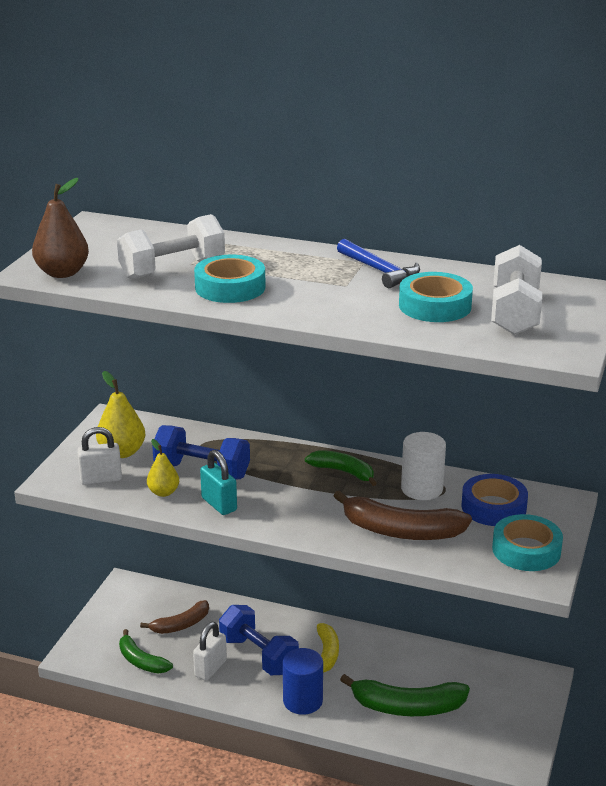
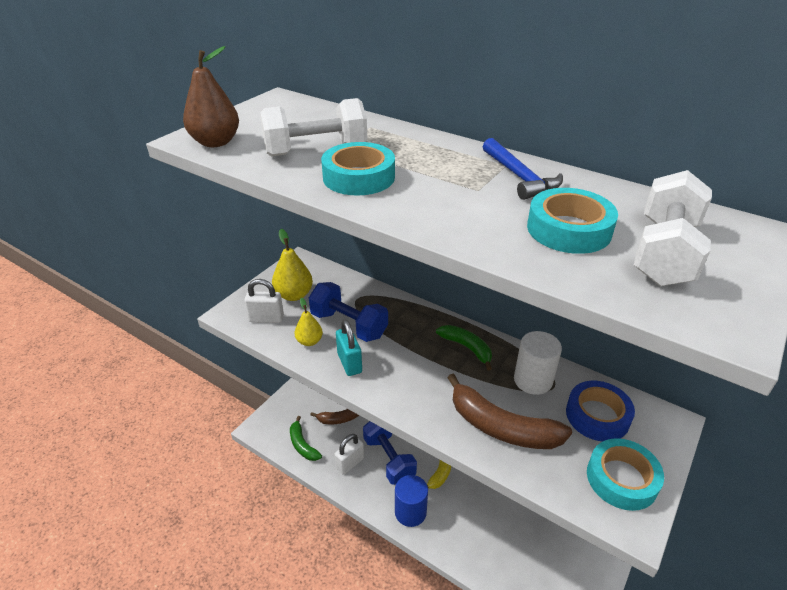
camera: 15 degrees right, 10 degrees up
(407, 707) = (492, 539): green banana -> none

